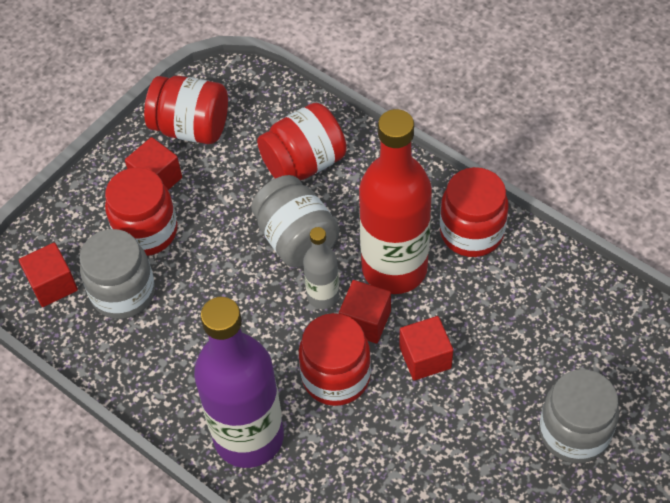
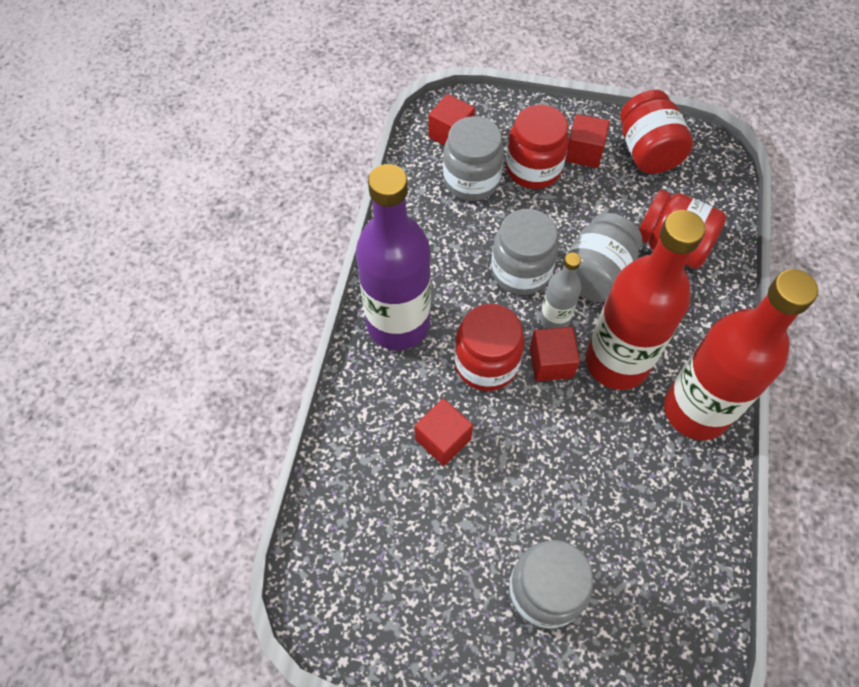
camera: 60 degrees right, 5 degrees up
(255, 299) = (521, 271): none -> grey jar
(425, 357) = (545, 426): red cube -> red cube (443, 439)
(471, 232) = (695, 410): red jar -> red bottle

